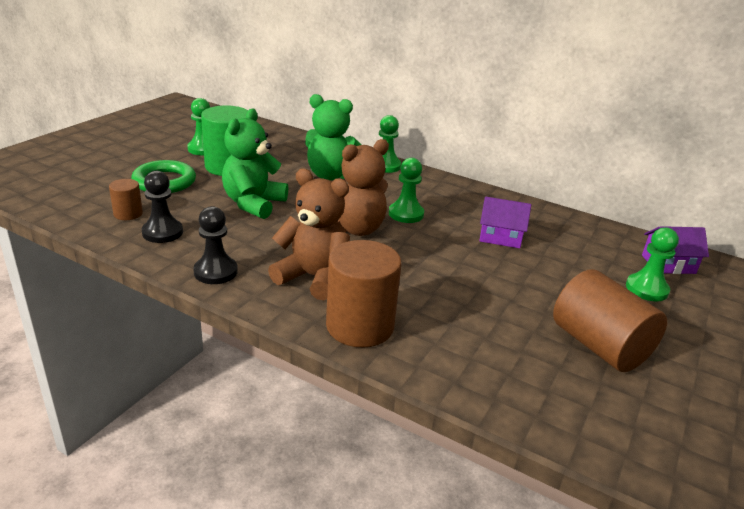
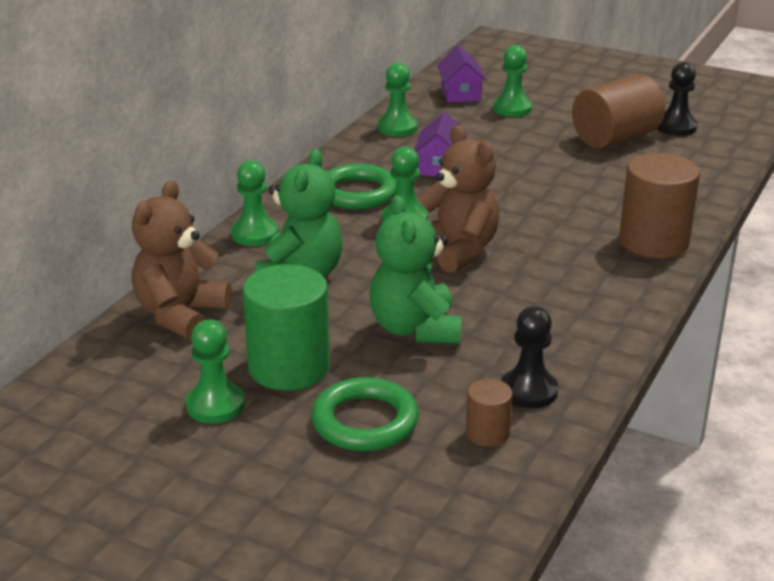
camera: 90 degrees left, 0 degrees up
(215, 272) = (603, 334): black pawn -> black pawn (676, 127)
(253, 204) = (415, 329): green teddy bear -> green teddy bear turned 60 degrees clockwise
(313, 277) = (581, 271): brown teddy bear -> brown teddy bear (180, 315)
(447, 201) = (358, 193): none -> green ring
(572, 226) = (397, 128): none -> green pawn

